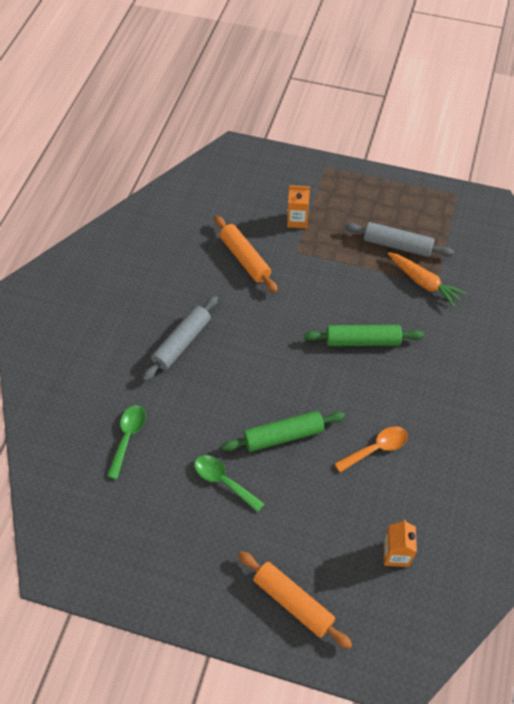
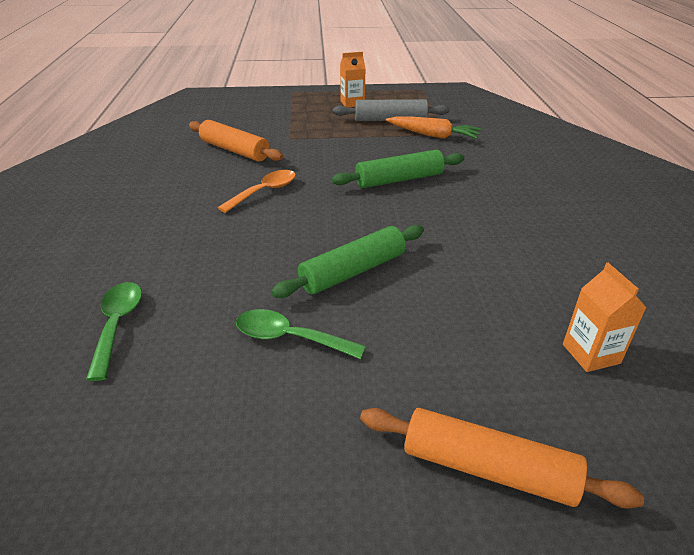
camera: 20 degrees left, 20 degrees down
(182, 342) = (178, 220): grey rolling pin -> none
(297, 220) = (280, 121): orange carton -> orange carton (352, 103)
(376, 449) = (478, 256): orange spoon -> orange spoon (264, 192)

